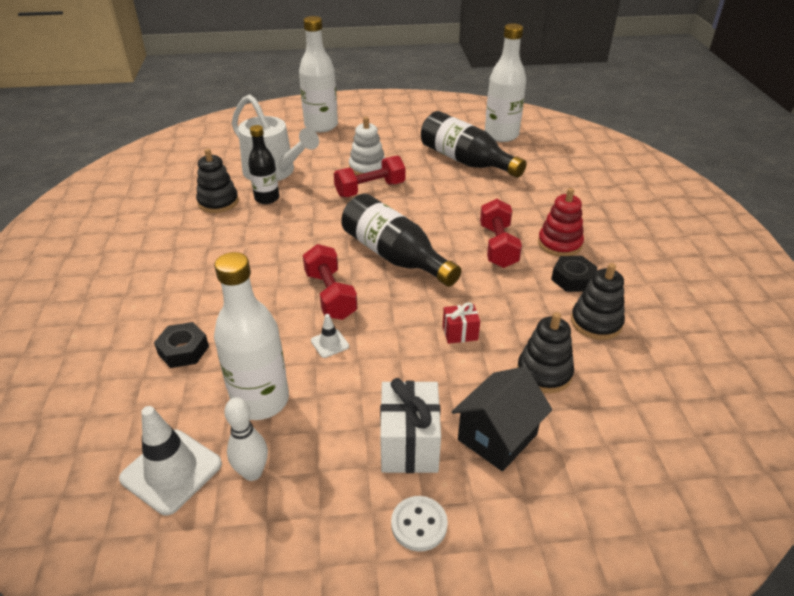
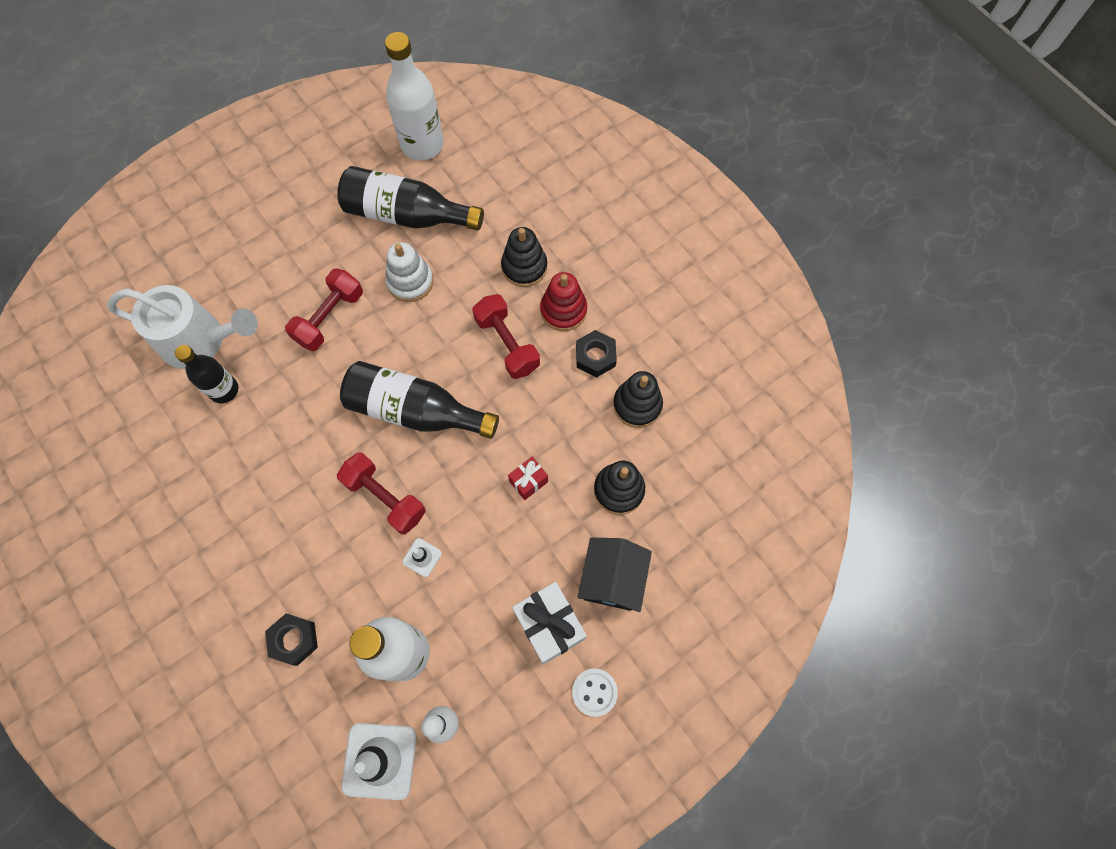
camera: 30 degrees left, 30 degrees up
(218, 202) = (173, 424): black stacking toy -> black stacking toy (524, 267)
(321, 126) = (198, 224): white bottle -> none
(367, 168) = (304, 280): white stacking toy -> white stacking toy (410, 282)

